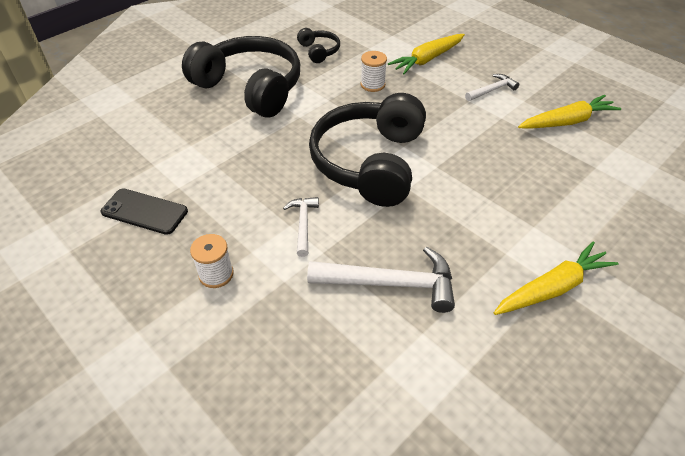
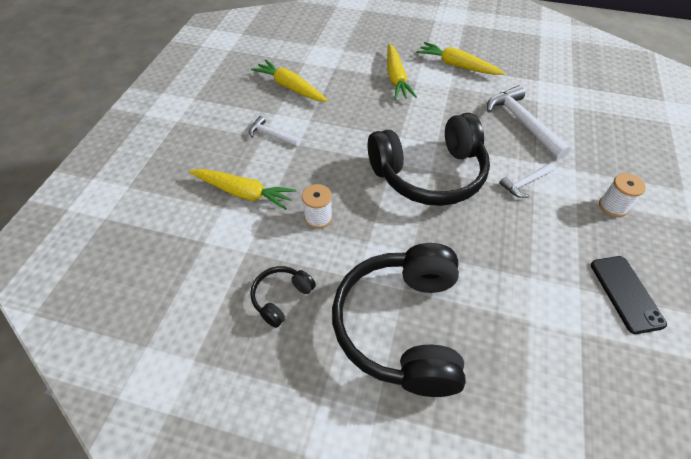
camera: 120 degrees left, 5 degrees up
(548, 210) = (396, 78): none -> yellow carrot

